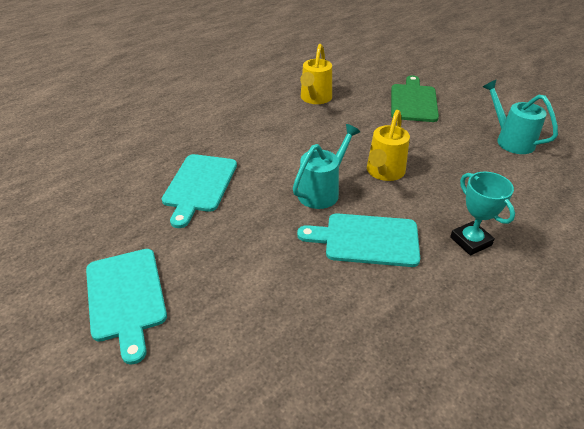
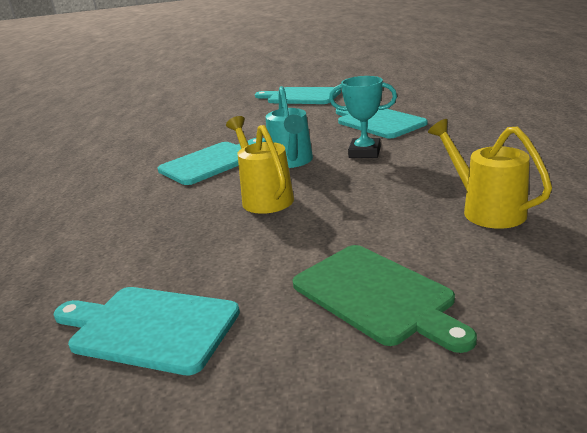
camera: 135 degrees right, 15 degrees down
(470, 241) = (126, 200): turquoise trophy -> turquoise trophy (364, 152)
(510, 140) = (149, 327): turquoise watering can -> turquoise cutting board

